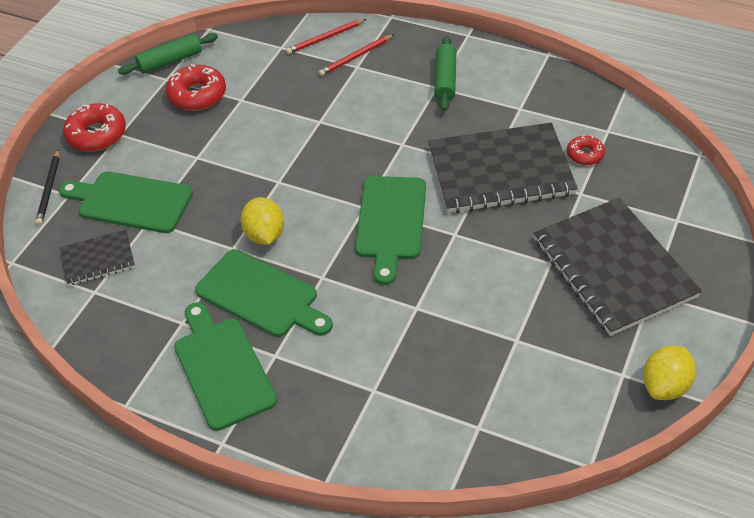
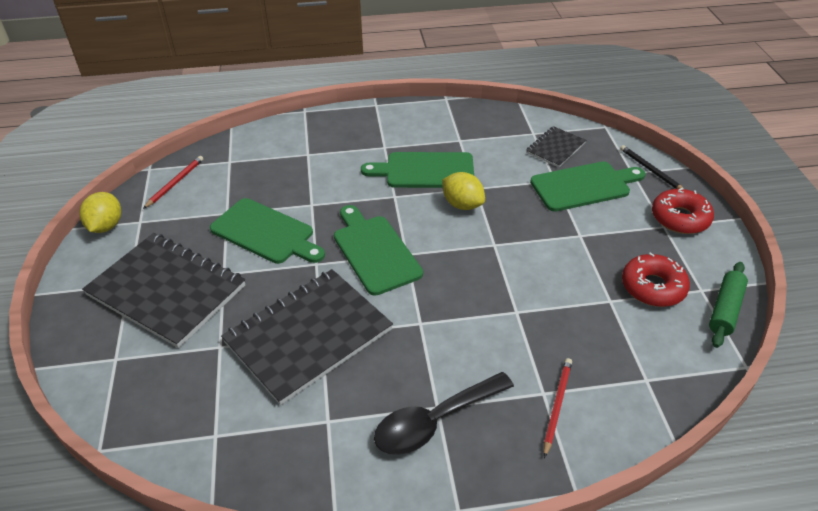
camera: 145 degrees right, 5 degrees down
(222, 369) = (409, 130): green cutting board -> green cutting board (266, 232)
(325, 38) = (615, 416): red pencil -> red pencil (175, 183)
(445, 80) = (434, 421): green rolling pin -> black spoon
(585, 154) = (230, 392): red donut -> none

